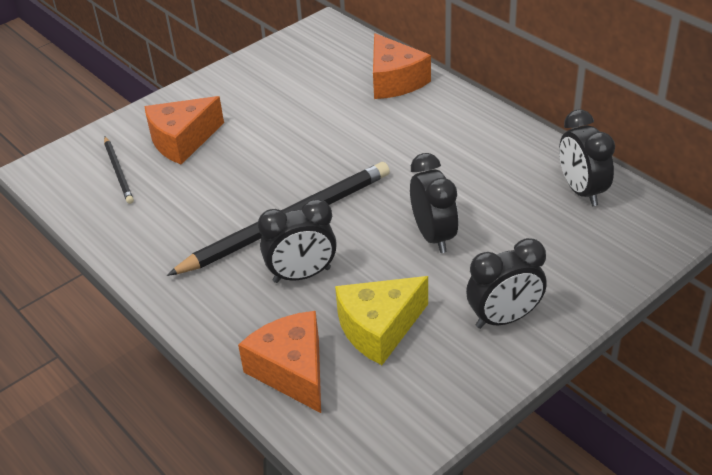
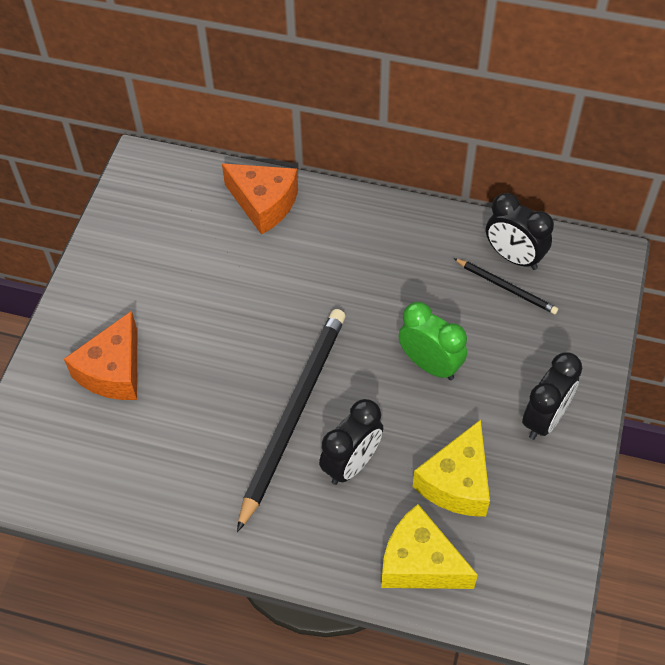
camera: 35 degrees left, 15 degrees up
(118, 172) = (80, 439): black pencil -> black pencil (506, 288)
(292, 370) = (419, 562): orange cheese -> yellow cheese
(433, 236) = (430, 365): black clock -> green clock

